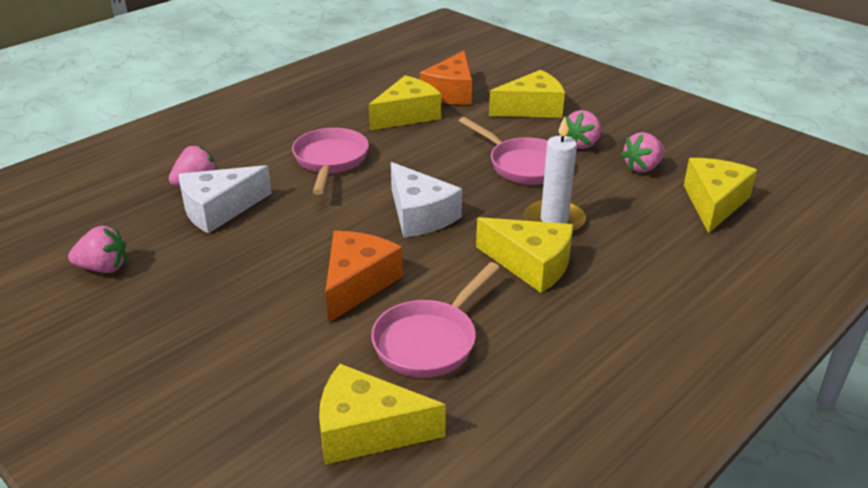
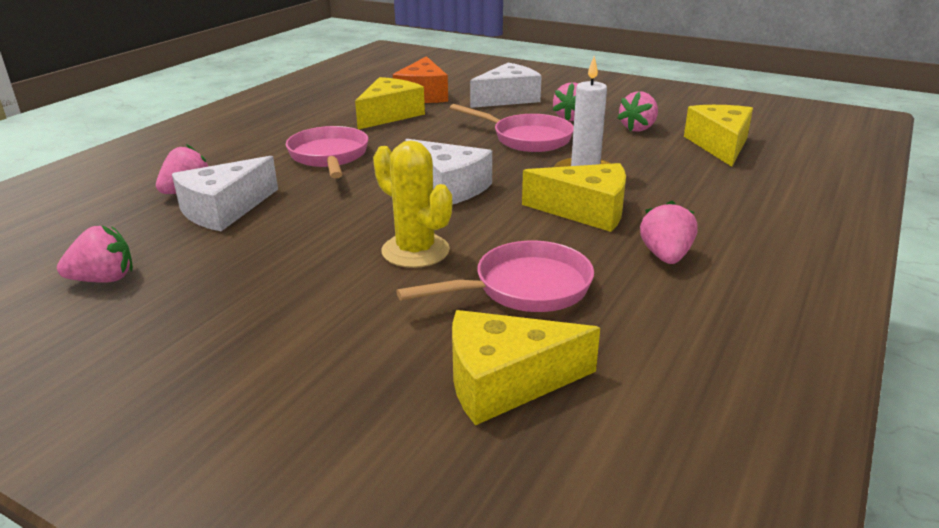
camera: 15 degrees left, 5 degrees down
(357, 283) = (415, 251): orange cheese -> yellow cactus
(430, 341) = (524, 288): pink pan -> pink pan turned 135 degrees counterclockwise
(532, 108) = (507, 98): yellow cheese -> white cheese
(575, 330) = (665, 256): none -> pink strawberry

